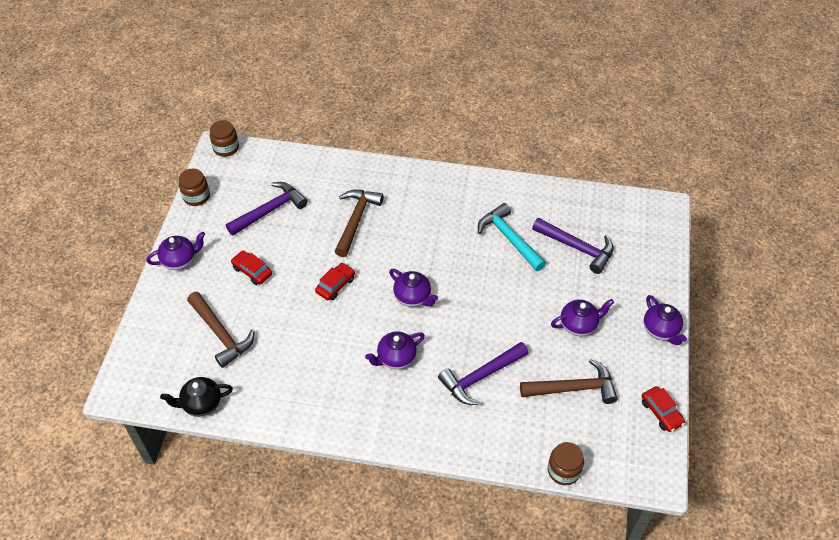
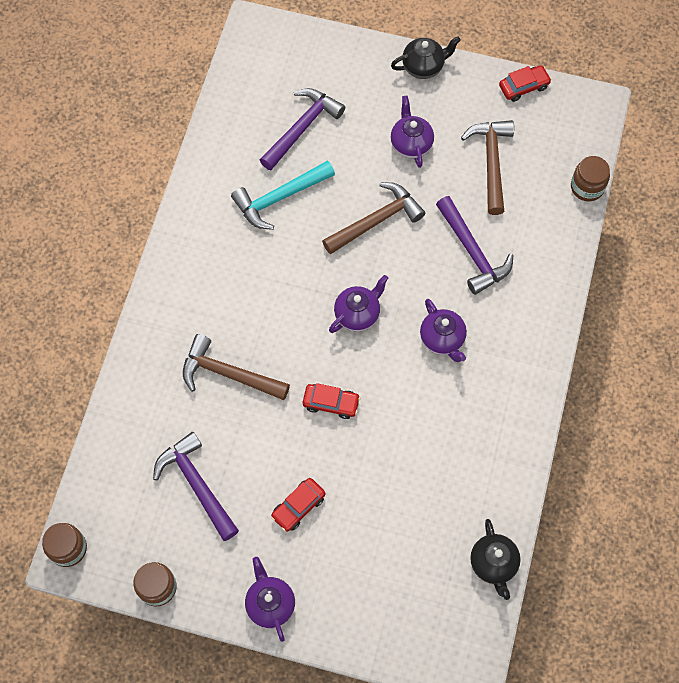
camera: 85 degrees left, 15 degrees up
(221, 334) = (393, 544): brown hammer -> brown hammer (376, 221)
(335, 285) = (331, 403): red car -> red car turned 150 degrees clockwise
(660, 330) = (423, 67): purple teapot -> black teapot

